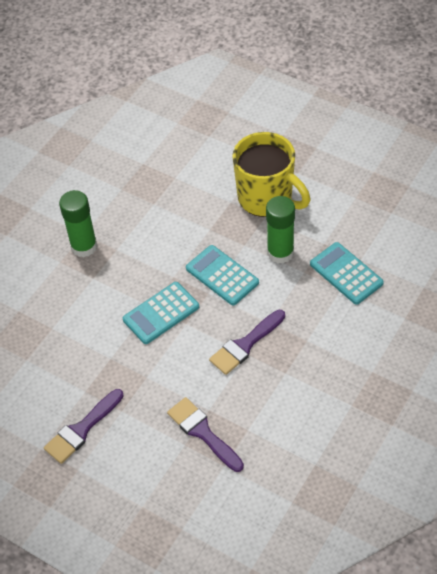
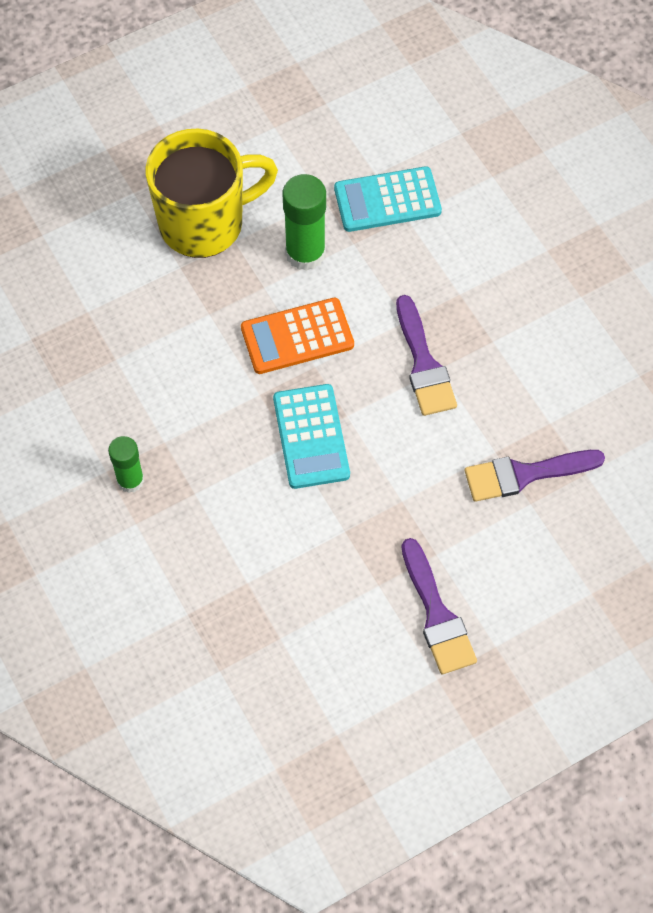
camera: 65 degrees left, 10 degrees up
(84, 246) = (130, 480): green glue stick -> green glue stick, size x0.63
(222, 275) = (297, 336): turquoise calculator -> orange calculator

